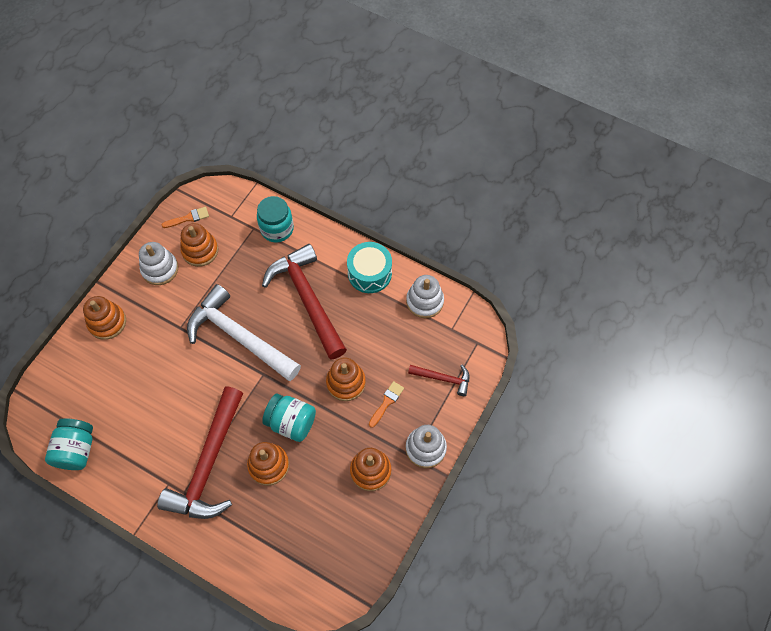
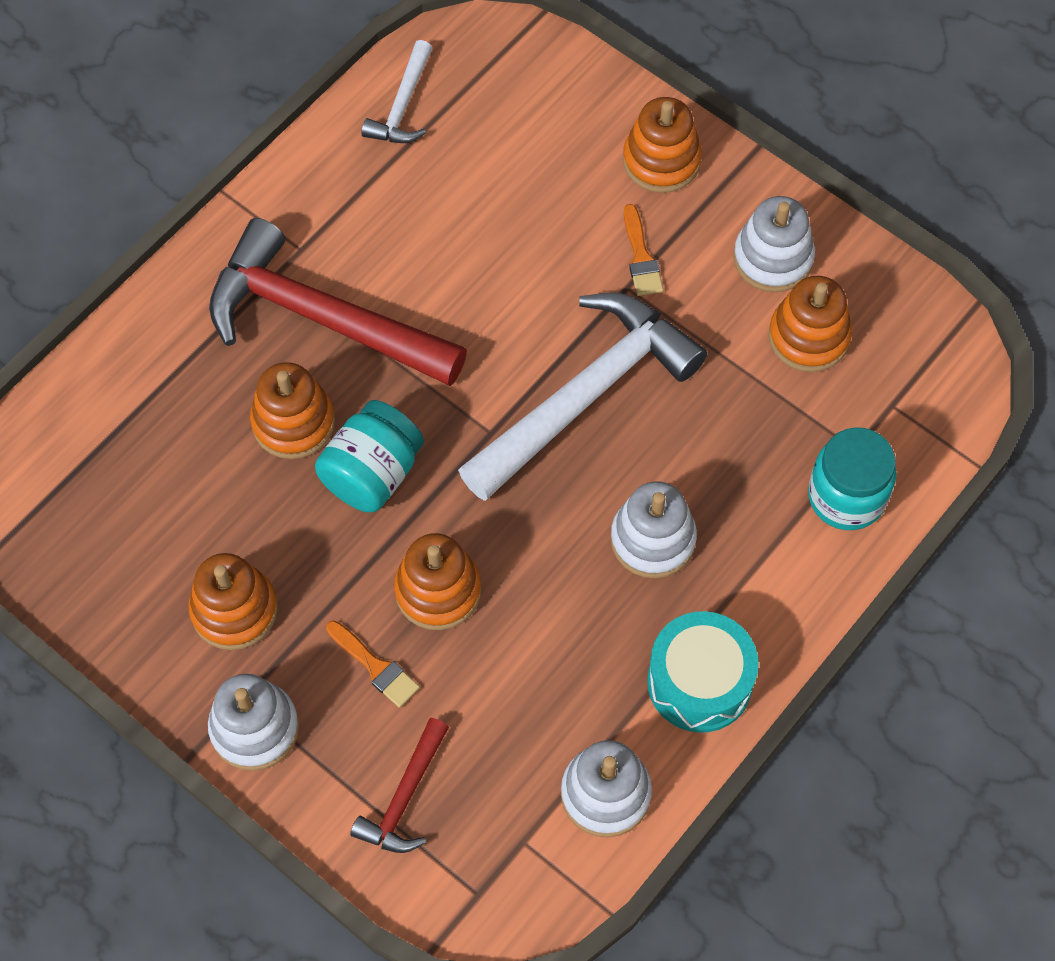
camera: 100 degrees right, 0 degrees up
(76, 450) = (402, 105): turquoise jar -> white hammer
(188, 218) = (897, 320): orange brush -> orange brush (641, 257)
(307, 299) = (653, 539): red hammer -> white stacking toy

